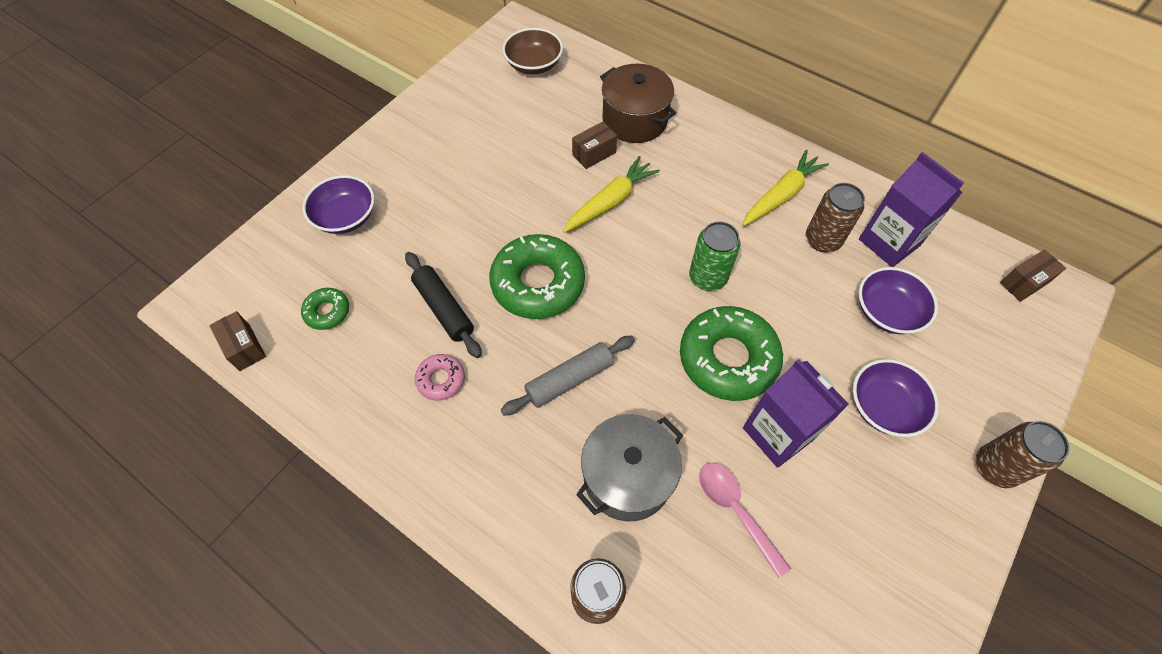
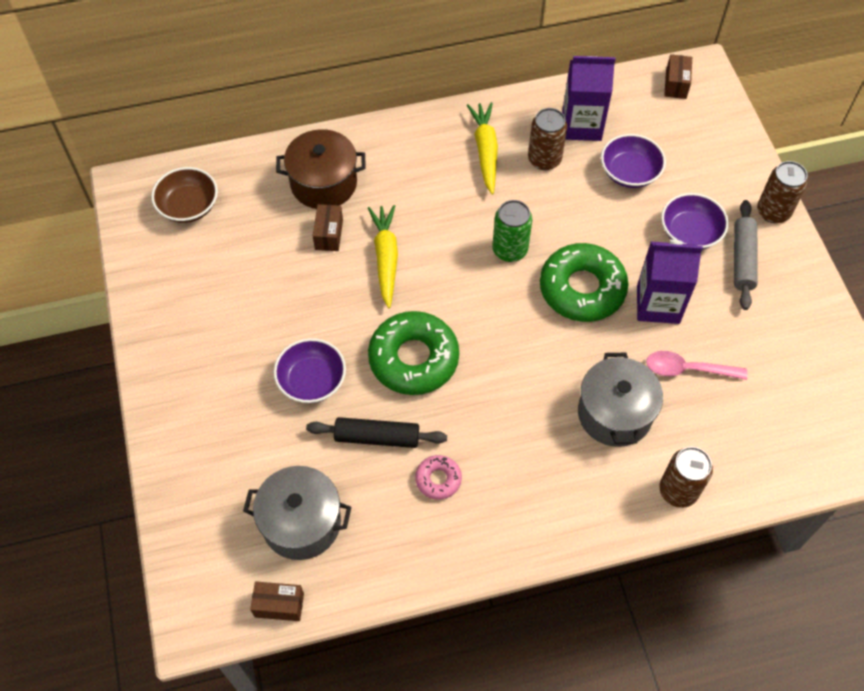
camera: 50 degrees left, 0 degrees up
(327, 312) = (301, 522): green donut -> grey pot
(346, 217) = (214, 452): purple bowl -> purple bowl (312, 380)
(569, 379) = (512, 396): grey rolling pin -> grey rolling pin (742, 259)

